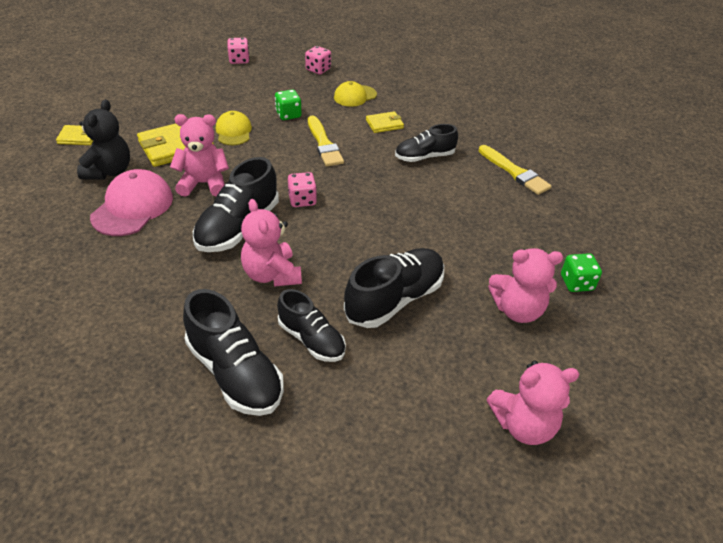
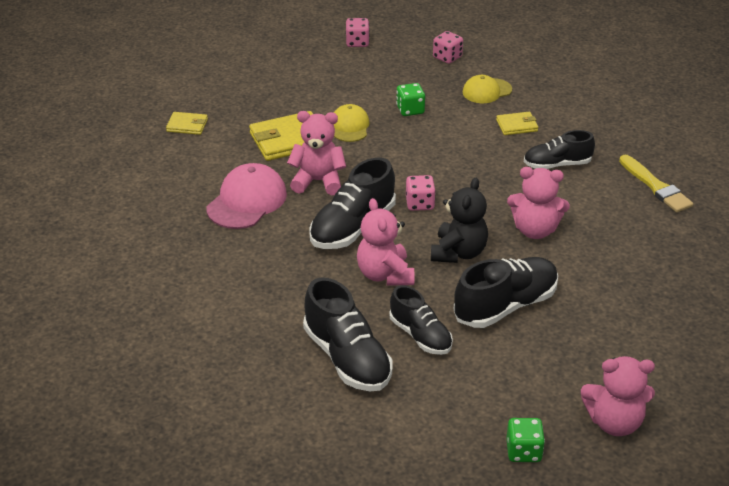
camera: 10 degrees right, 5 degrees down
(109, 171) = (221, 163): black teddy bear -> black teddy bear (458, 252)
(324, 144) = (447, 145): yellow brush -> none
(517, 310) = (629, 324): pink teddy bear -> pink teddy bear (535, 230)
(576, 283) = (698, 303): green dice -> green dice (523, 451)

